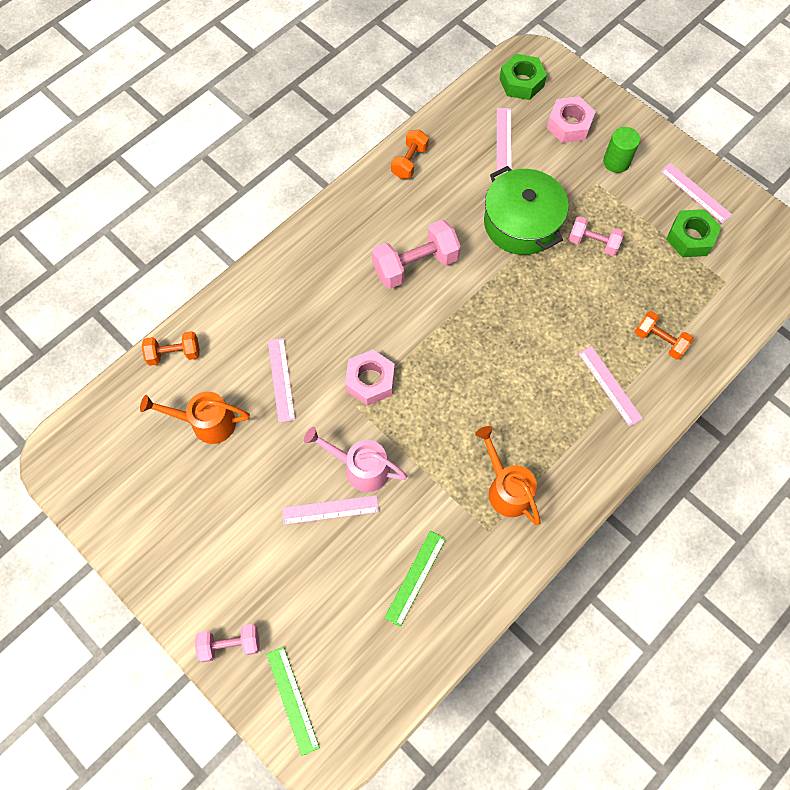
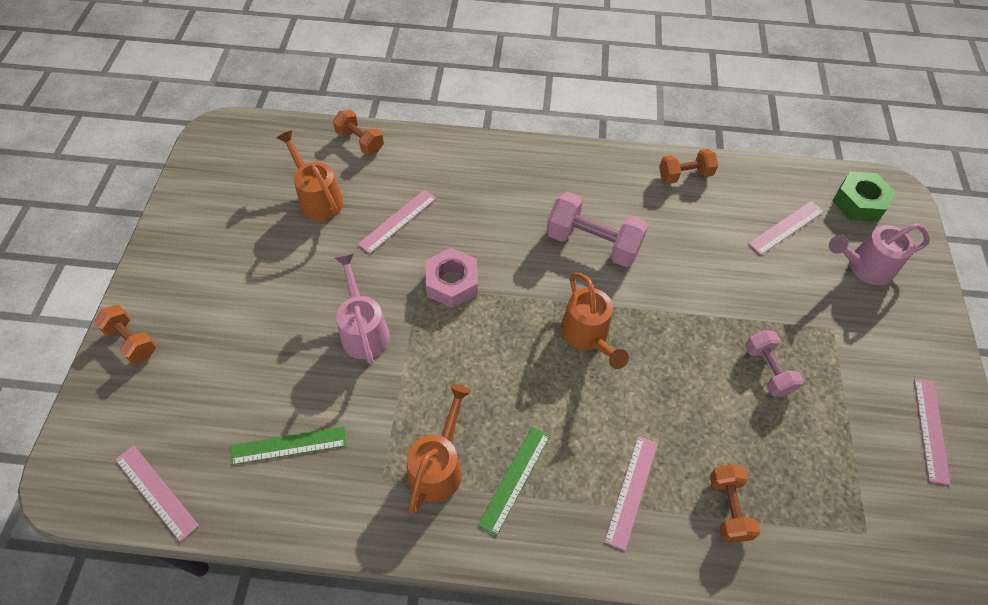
camera: 50 degrees right, 10 degrees down
(230, 644) = (132, 341): pink dumbbell -> orange dumbbell
(292, 700) = (106, 422): green ruler -> green ruler (514, 479)
(330, 509) = (306, 333): pink ruler -> pink ruler (156, 492)
(485, 326) = (587, 336): none -> orange watering can
(521, 223) = (721, 296): green pot -> none
(569, 125) = (864, 267): pink nut -> pink watering can
(616, 162) = (876, 332): green cylinder -> none
(690, 238) = (875, 459): green nut -> none

